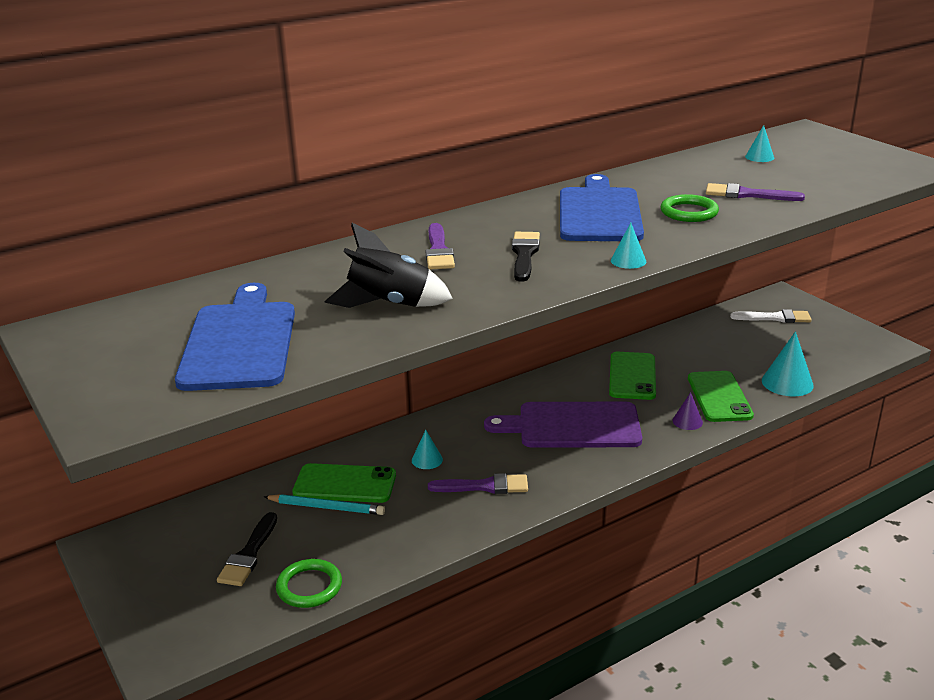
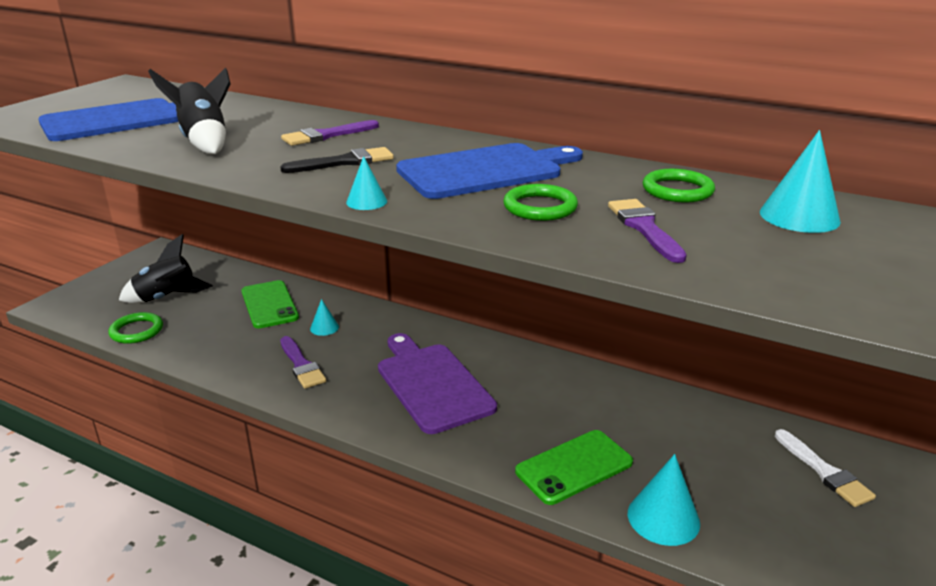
camera: 60 degrees right, 0 degrees up
(249, 554) = (167, 298): black brush -> black rocket
(326, 507) = (235, 307): turquoise pencil -> none
(632, 376) = (559, 395): green phone -> none
(687, 421) = (500, 455): purple cone -> none
(692, 172) = (677, 190): none -> green ring
(759, 157) = (799, 216): turquoise cone -> turquoise cone, size x1.78

